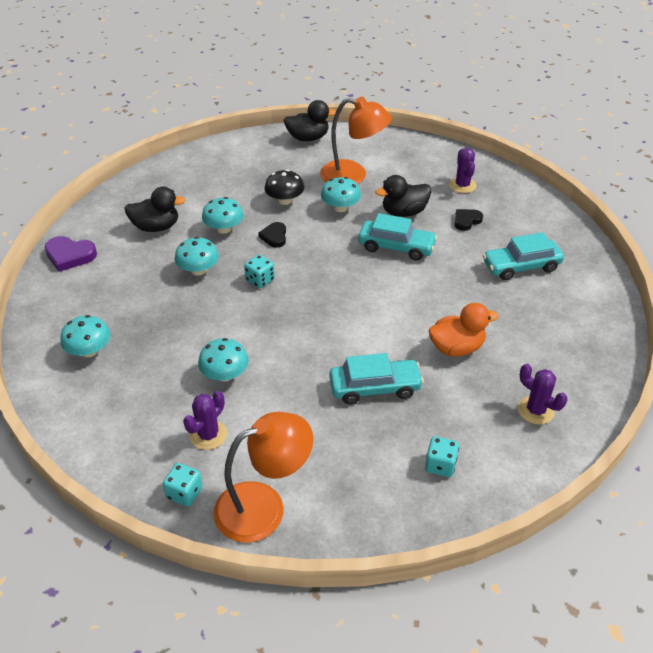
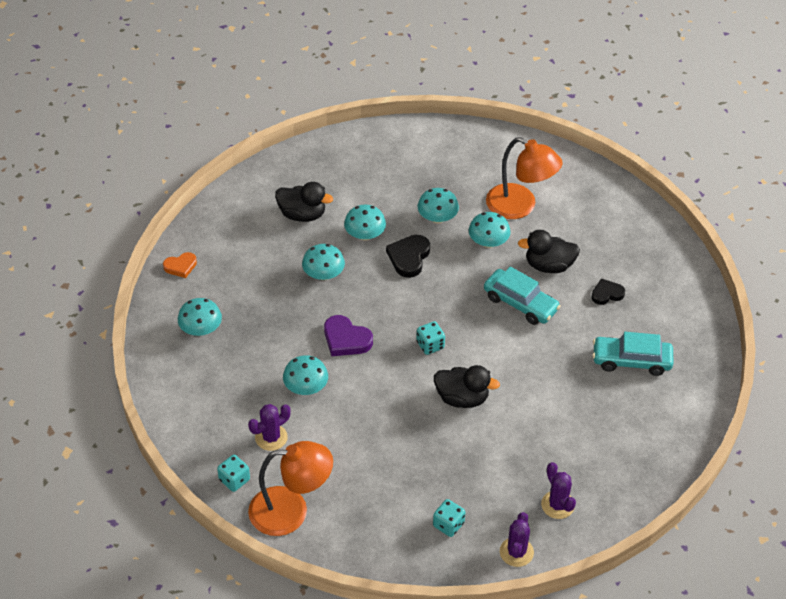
camera: 20 degrees right, 5 degrees up
(47, 299) = (180, 266): none -> orange heart
(70, 255) = (214, 224): purple heart -> purple heart (346, 339)
(260, 280) = (375, 302): turquoise dice -> turquoise dice (430, 345)
(274, 236) = (409, 257): black heart -> black heart, size x1.52
(285, 200) = (437, 217): black mushroom -> turquoise mushroom
(308, 138) = (496, 145): black duck -> black duck (462, 398)
(375, 388) = (428, 440): turquoise car -> none
(456, 348) = (521, 425): orange duck -> none
(462, 185) = (627, 250): purple cactus -> purple cactus (516, 552)

